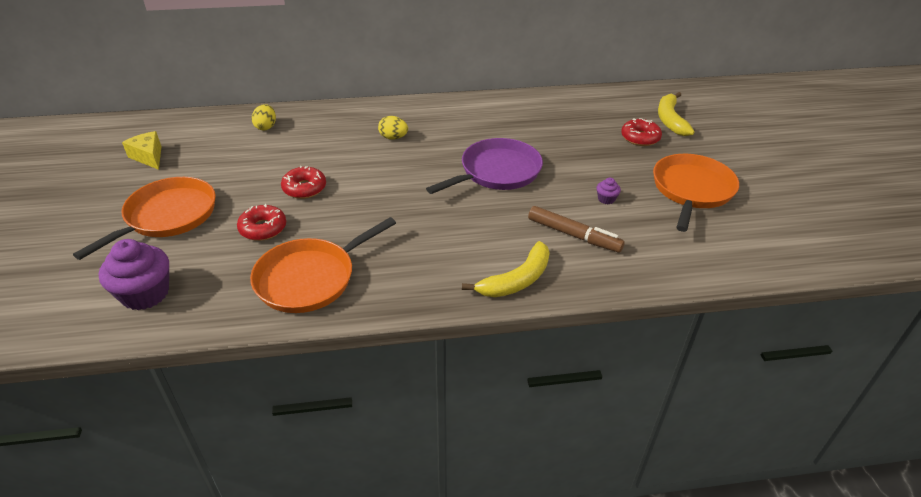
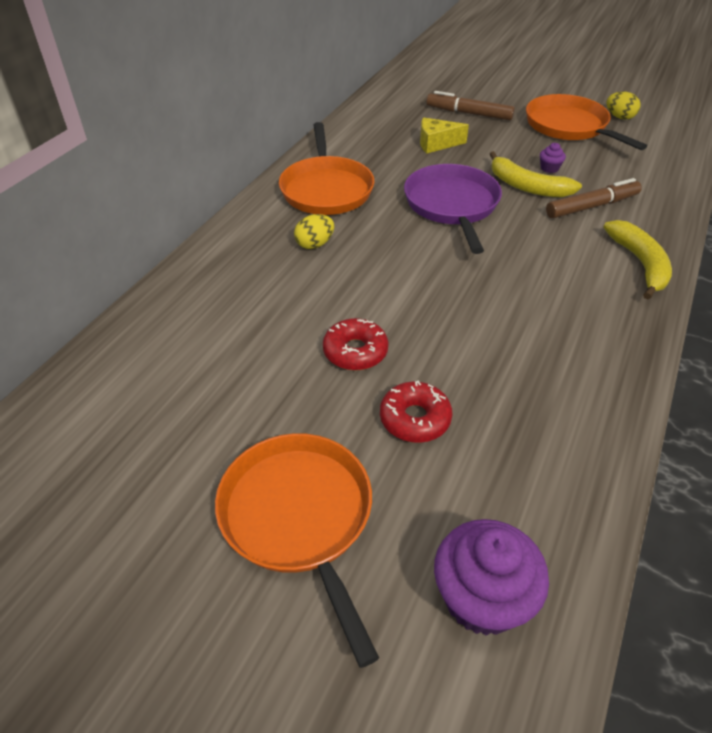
camera: 55 degrees left, 5 degrees up
(148, 157) = (97, 497): yellow cheese -> yellow cheese (436, 144)
(266, 127) = (164, 339): yellow egg -> yellow egg (619, 117)
(310, 278) = (550, 409): orange pan -> orange pan (326, 189)
(640, 138) = (469, 113): red donut -> brown marker
(670, 120) = (455, 89): yellow banana -> yellow banana (527, 186)

